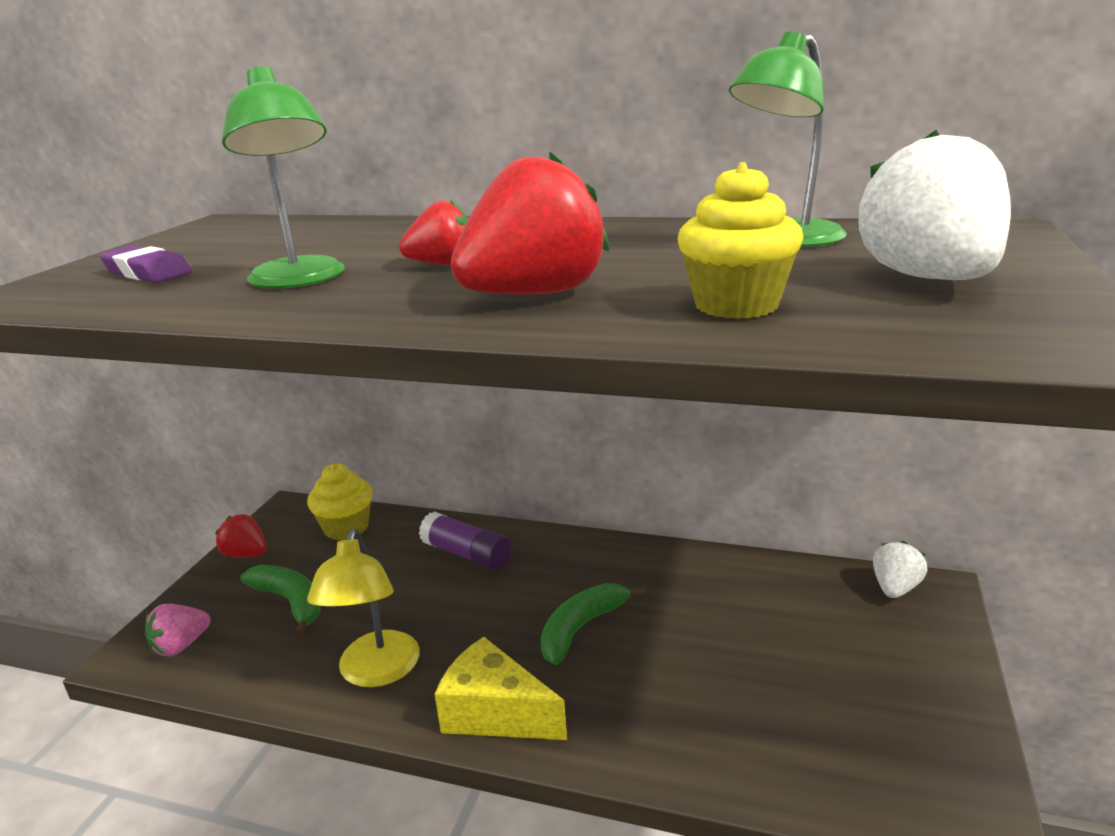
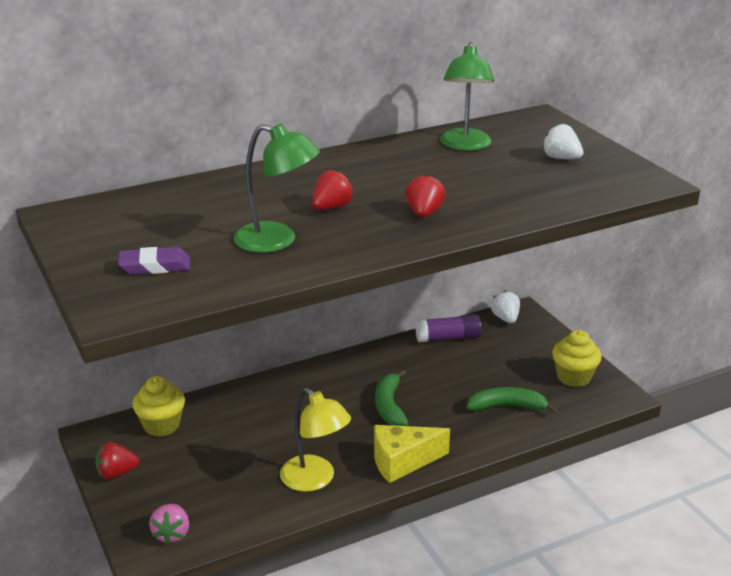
camera: 45 degrees left, 5 degrees up
(290, 602) = (202, 479): green banana -> green banana (507, 406)
(466, 554) = (270, 402): purple glue stick -> purple glue stick (448, 338)
(534, 294) = (424, 213): red strawberry -> red strawberry, size x0.55
(736, 305) = (517, 194): yellow cupcake -> yellow cupcake (573, 377)
(930, 279) = (561, 158): white strawberry -> white strawberry, size x0.55

